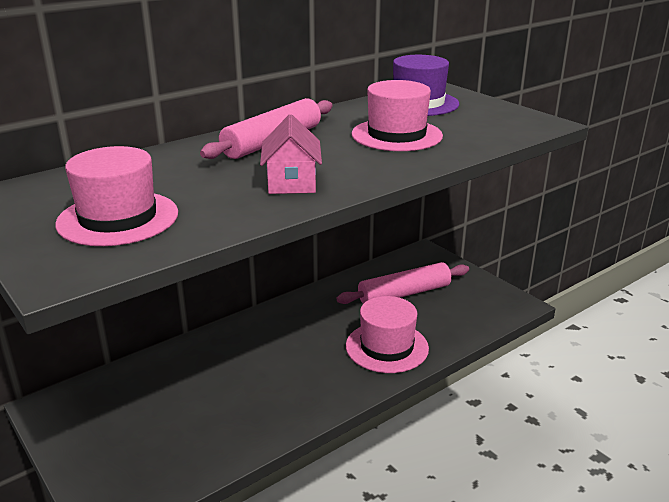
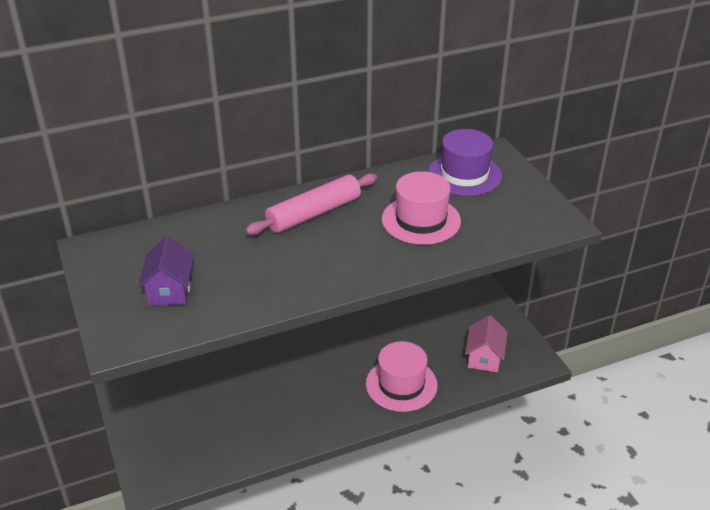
camera: 15 degrees right, 10 degrees up
(118, 218) = (170, 290): pink hat -> purple house
(292, 182) = (308, 269): pink house -> pink house (484, 357)
(404, 294) = (440, 331): pink rolling pin -> none

